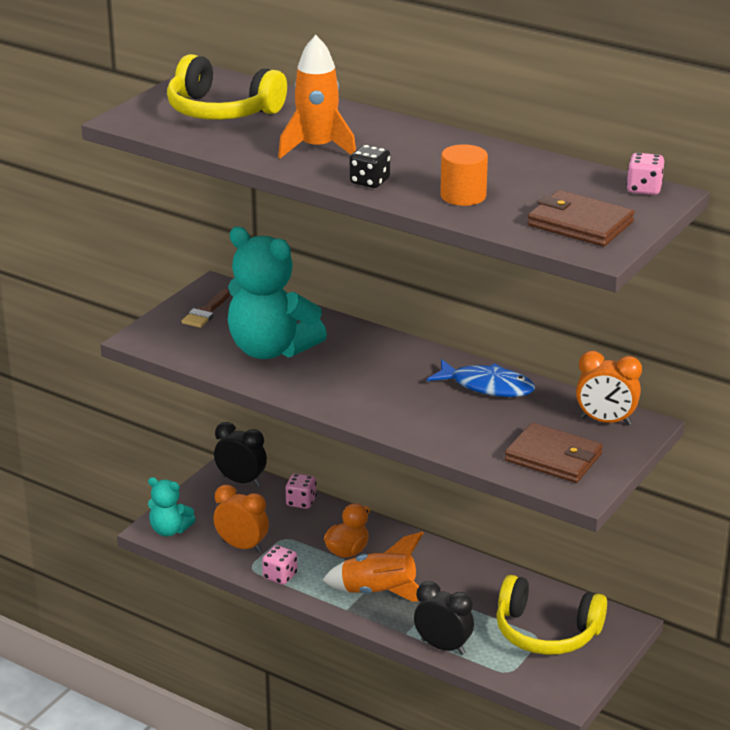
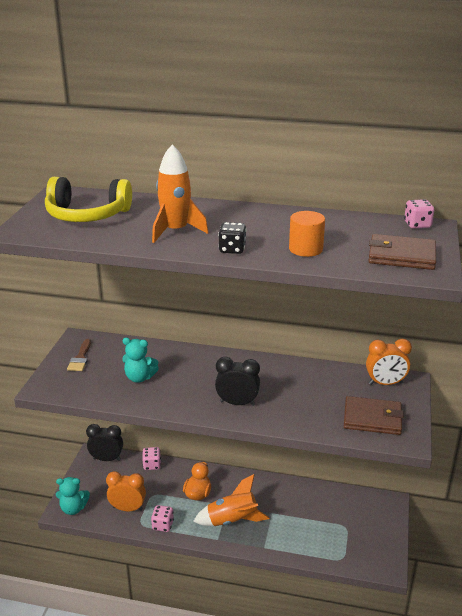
camera: 20 degrees left, 0 degrees up
(271, 349) = (139, 377): turquoise teddy bear -> turquoise teddy bear, size x0.52
(443, 647) = (292, 551): black clock -> black clock (237, 403)
(487, 386) = (297, 374): blue fish -> none
(546, 632) = (348, 521): yellow headphones -> none

